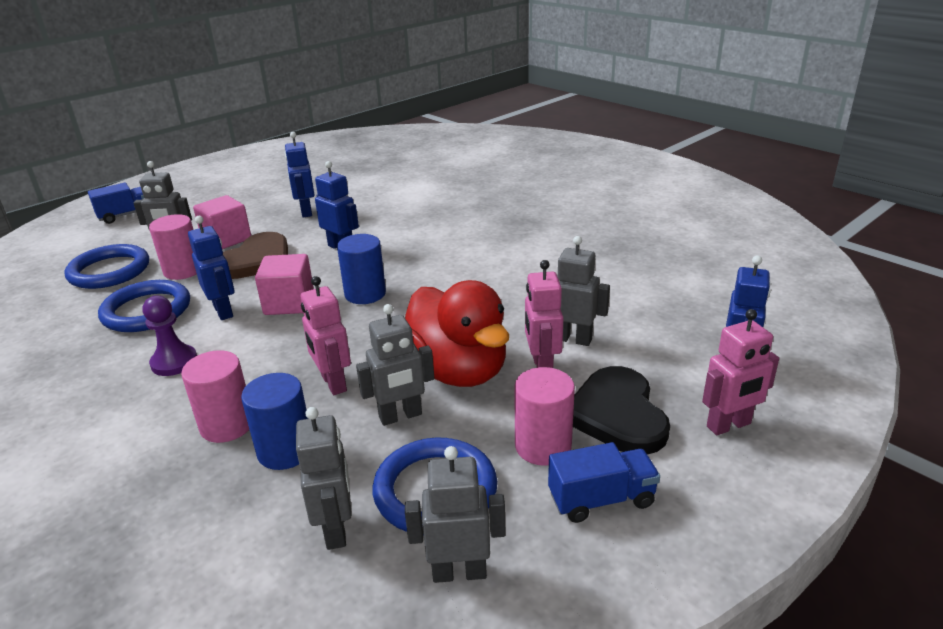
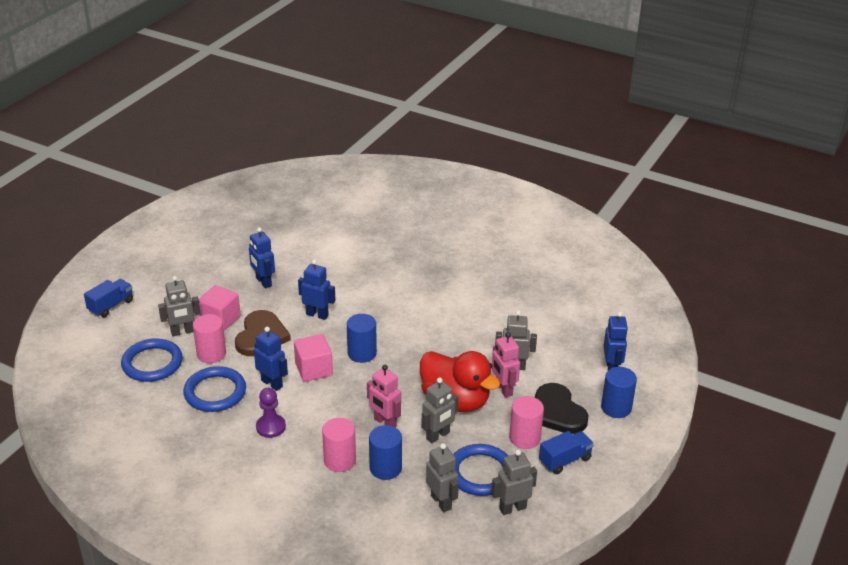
camera: 20 degrees left, 5 degrees up
(729, 425) = (616, 408): pink robot -> blue cylinder

